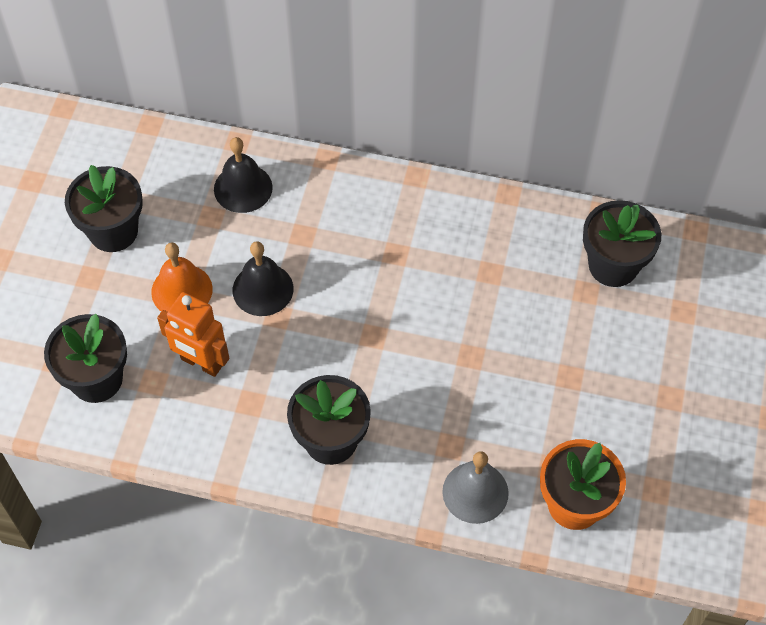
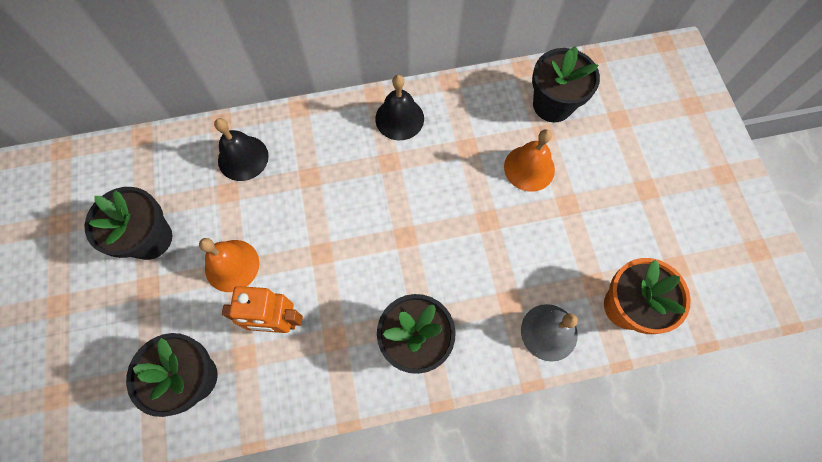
camera: 25 degrees left, 10 degrees up
(263, 289) = (299, 235): black bell -> black bell (399, 118)
(547, 321) = (529, 168): none -> orange bell

